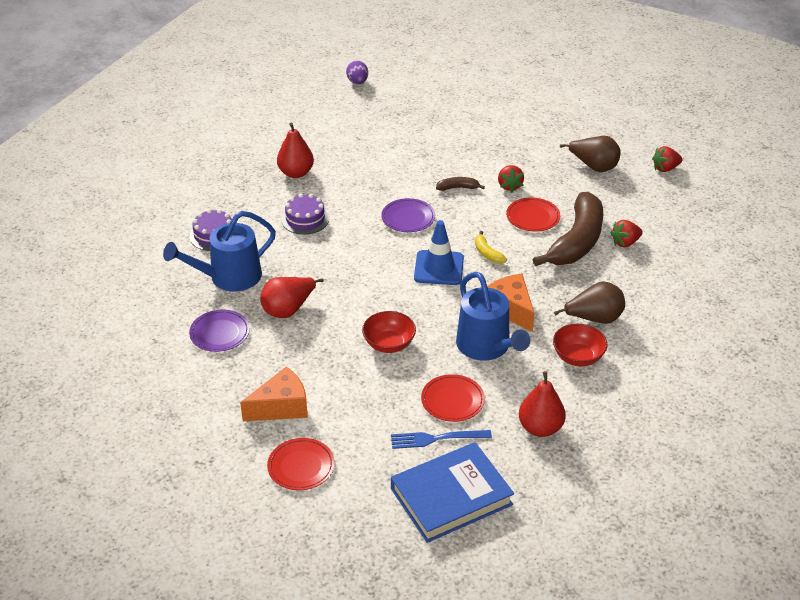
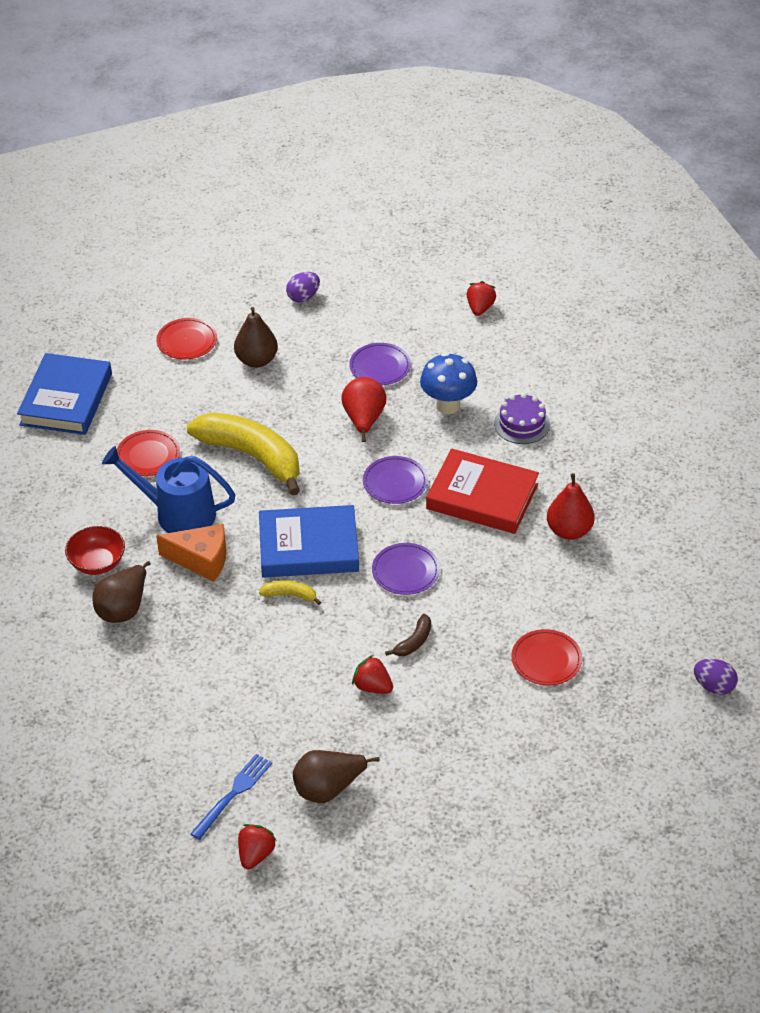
camera: 130 degrees right, 5 degrees up
(171, 427) = (303, 297): none -> purple egg
(229, 277) = (448, 405): blue watering can -> blue mushroom
(281, 407) = (256, 360): orange cheese -> brown pear
(305, 219) = (482, 496): purple cake -> red book
(335, 262) = (395, 482): none -> purple plate
(389, 344) = (252, 456): red bowl -> yellow banana
(436, 439) = (124, 423): blue fork -> blue fork (233, 793)
(439, 268) = (308, 547): blue traffic cone -> blue book
(533, 217) = (304, 669): red plate -> red plate (546, 660)
(540, 428) = (61, 487): red pear -> none
(576, 241) = (231, 675): brown banana -> none
(625, 243) = (186, 713): red strawberry -> red strawberry (480, 308)

